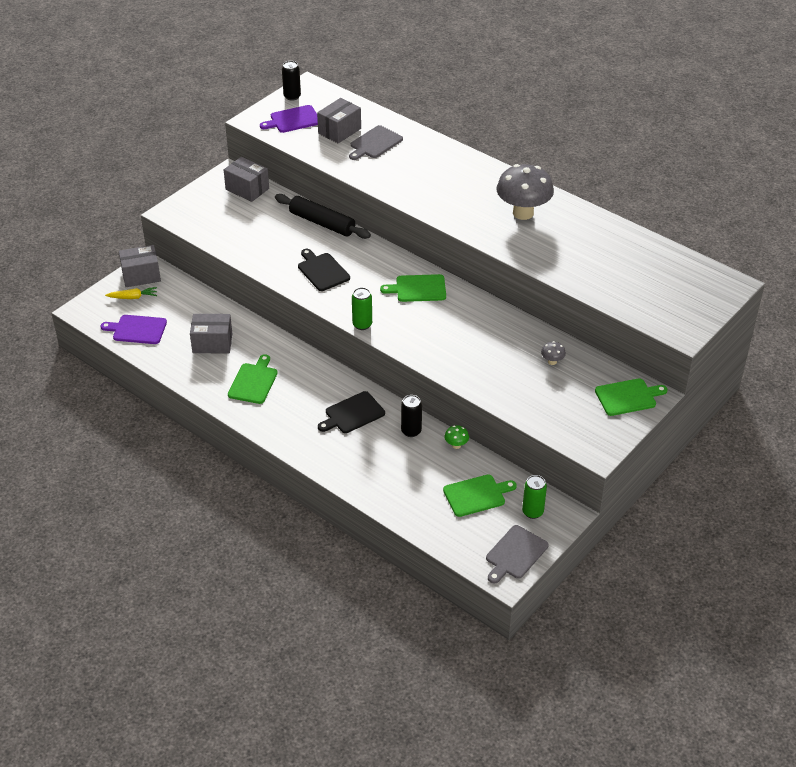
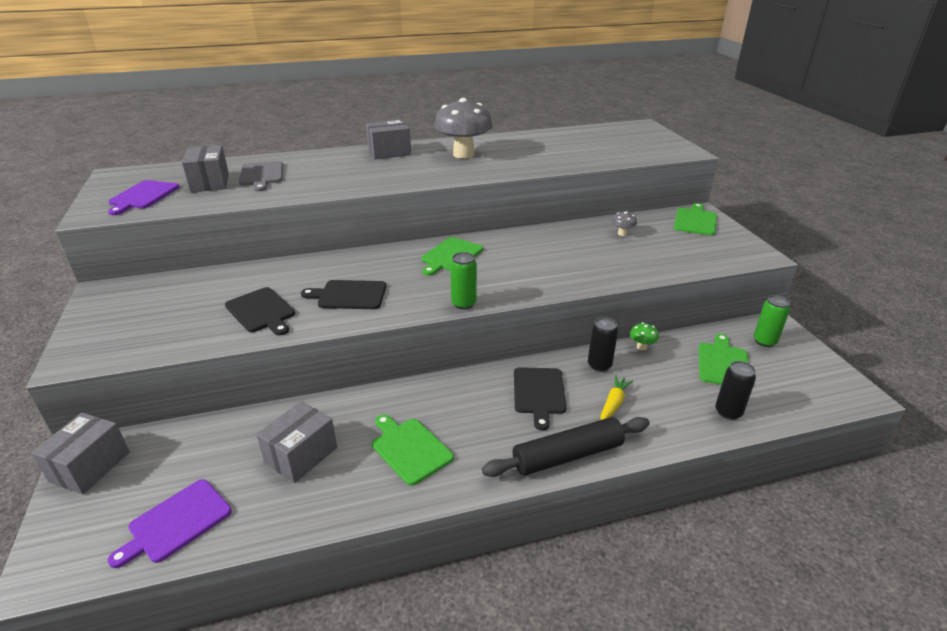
camera: 55 degrees left, 10 degrees down
(133, 297) = (113, 495): yellow carrot -> yellow carrot (613, 403)
(247, 189) = (147, 290): grey box -> grey box (389, 152)
(271, 247) = (261, 311): none -> black cutting board
(292, 96) = (110, 185): black can -> black can (728, 412)
(322, 223) = (279, 268): black rolling pin -> black rolling pin (567, 456)
(515, 554) = (822, 374): grey cutting board -> none

